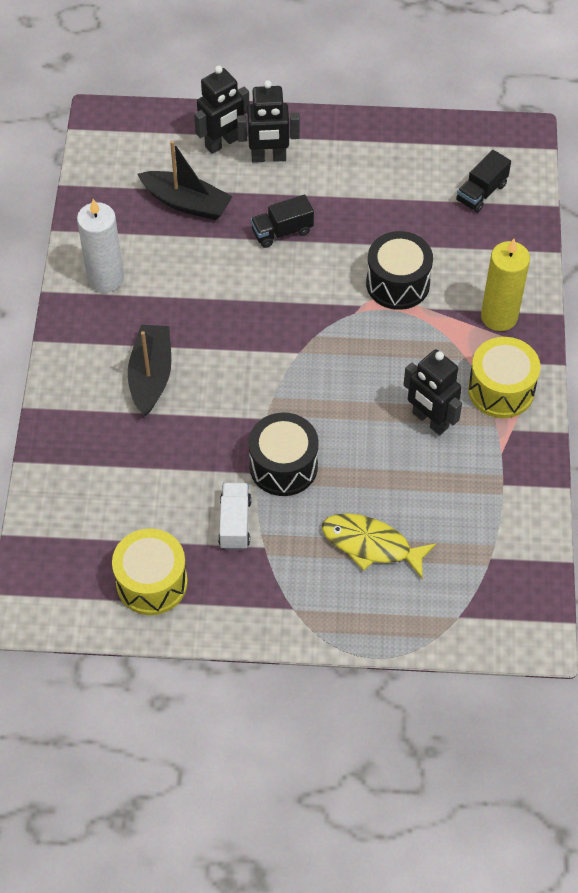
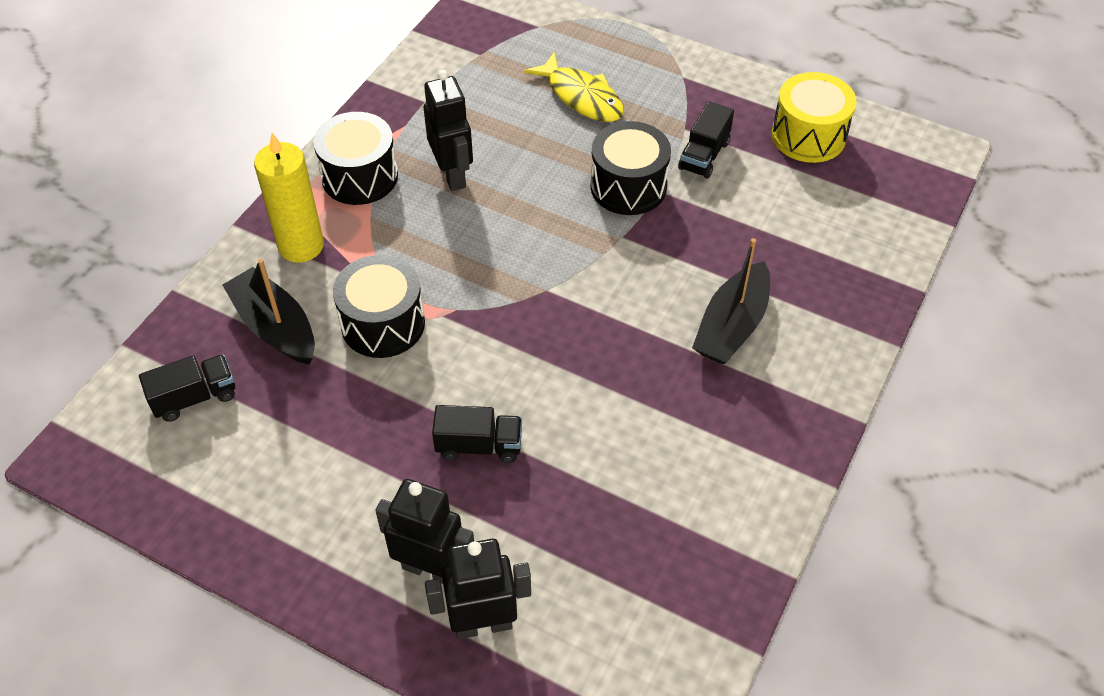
camera: 155 degrees left, 5 degrees down
(105, 278) = (742, 471): white candle -> none
(187, 203) = (584, 542): black boat -> black boat (275, 327)
(235, 523) = (704, 155): white truck -> black truck
(501, 390) = (360, 176): yellow drum -> black drum

